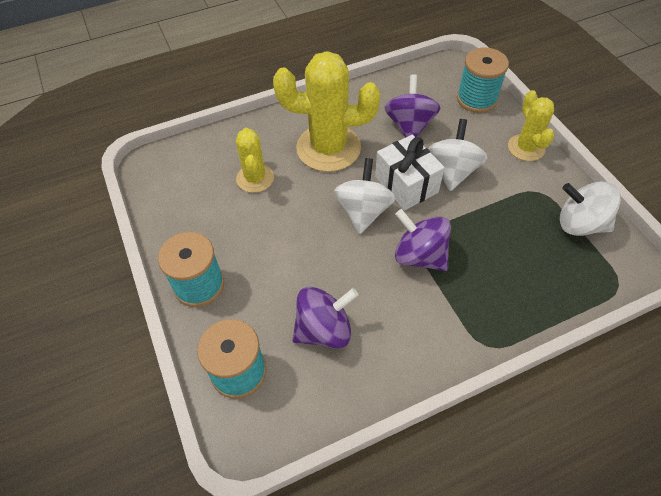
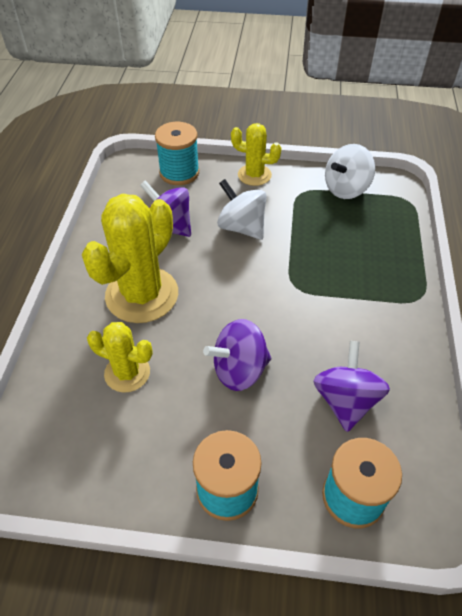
camera: 60 degrees left, 5 degrees down
(363, 211) = (237, 307): white spinning top -> none
(406, 184) = (231, 263): white gift -> none
(419, 255) = (312, 294): purple spinning top -> purple spinning top (239, 370)

